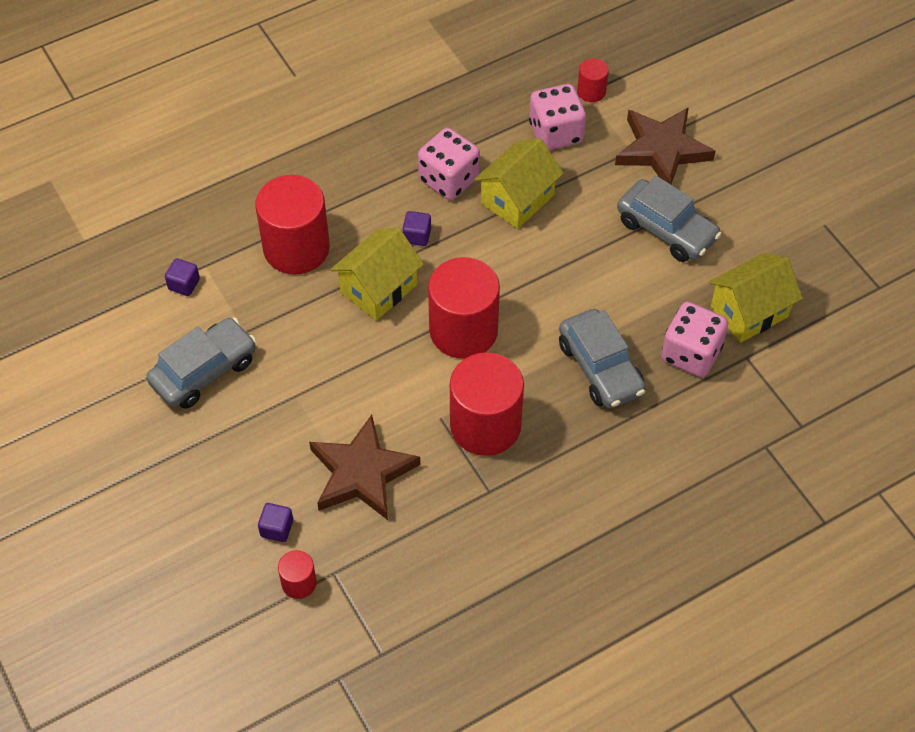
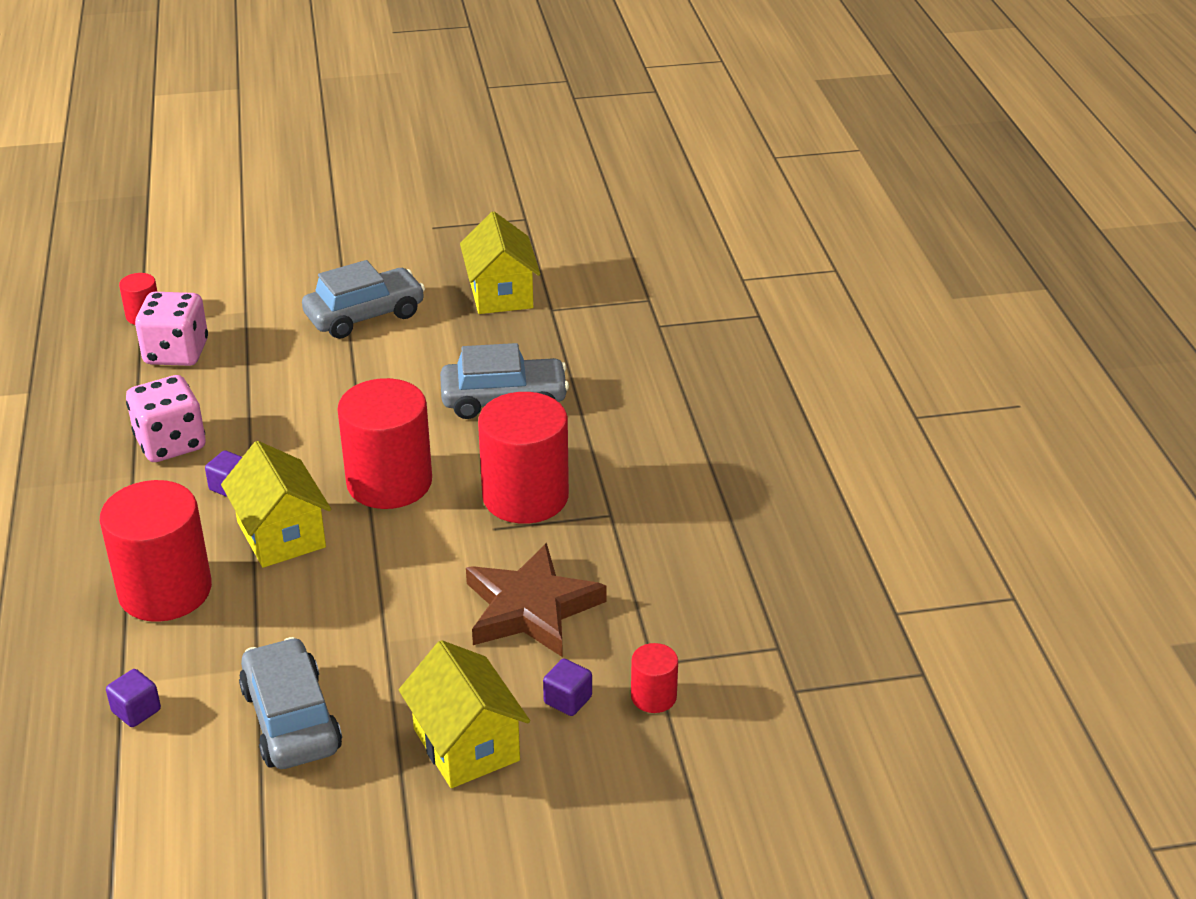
camera: 70 degrees left, 20 degrees down
(517, 199) = (242, 401): yellow house -> yellow house (466, 744)
(662, 150) = (263, 292): brown star -> none
(691, 353) = (525, 340): pink dice -> none

